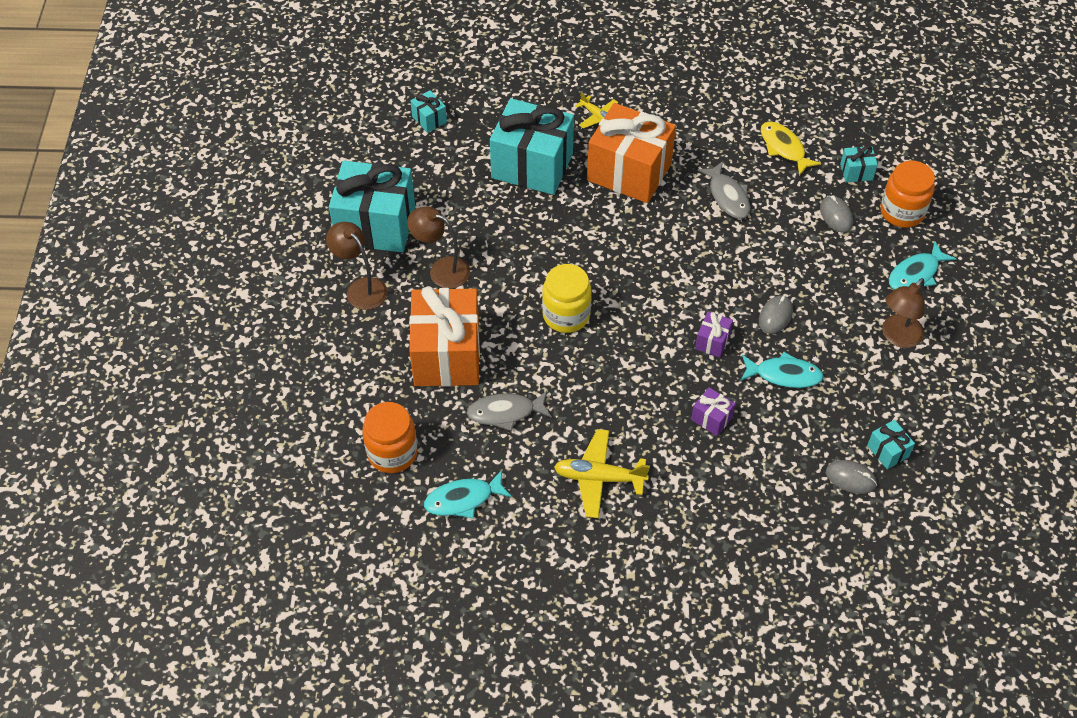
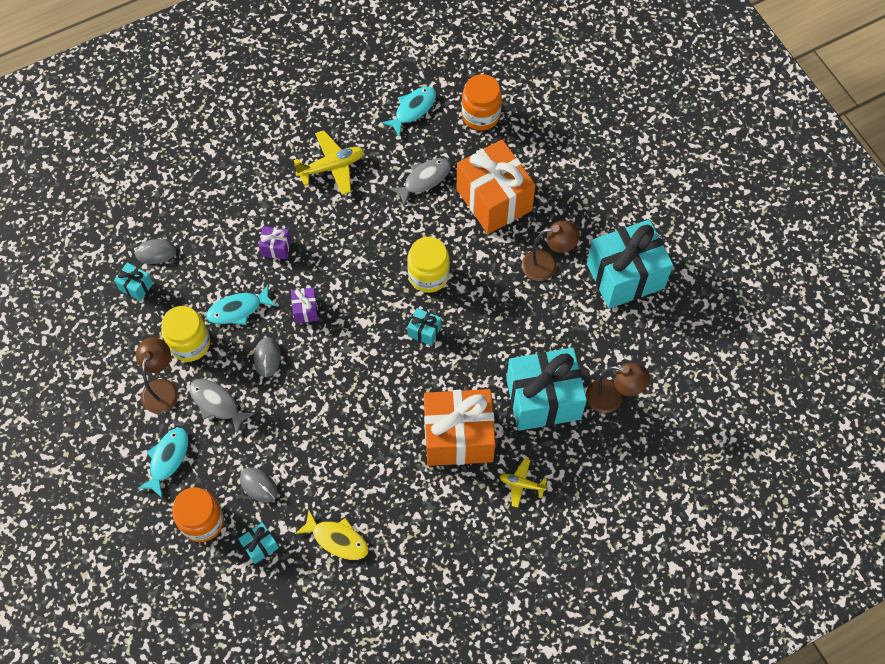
camera: 150 degrees right, 10 degrees up
(361, 288) = (594, 219): brown lamp -> brown lamp (612, 398)
(429, 119) = (662, 401): turquoise gift -> turquoise gift (424, 331)
(728, 196) = (361, 456): grey fish -> grey fish (216, 403)
(851, 366) = (190, 343): none -> yellow jar

